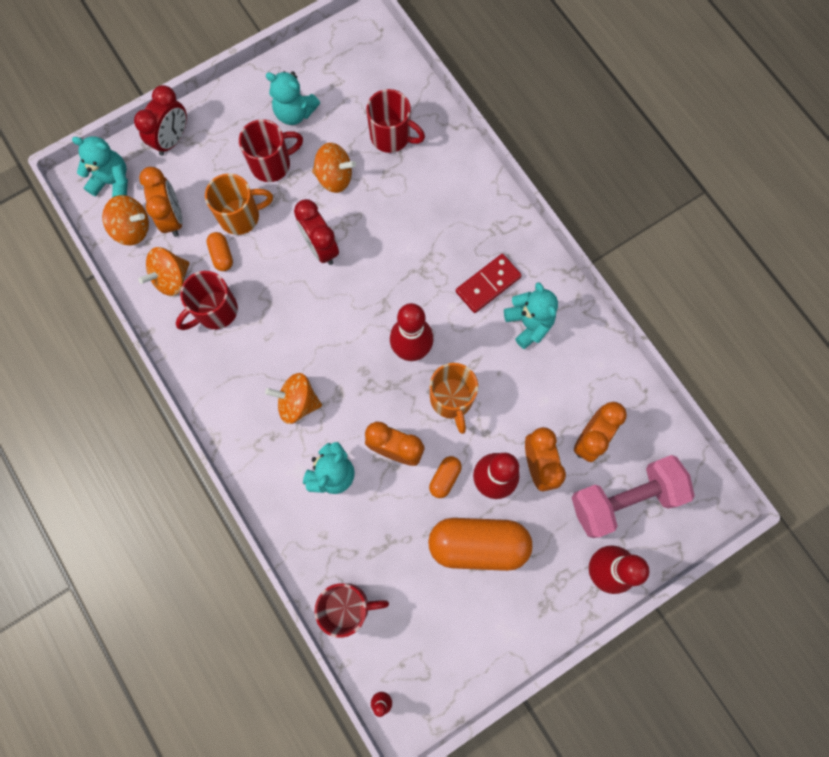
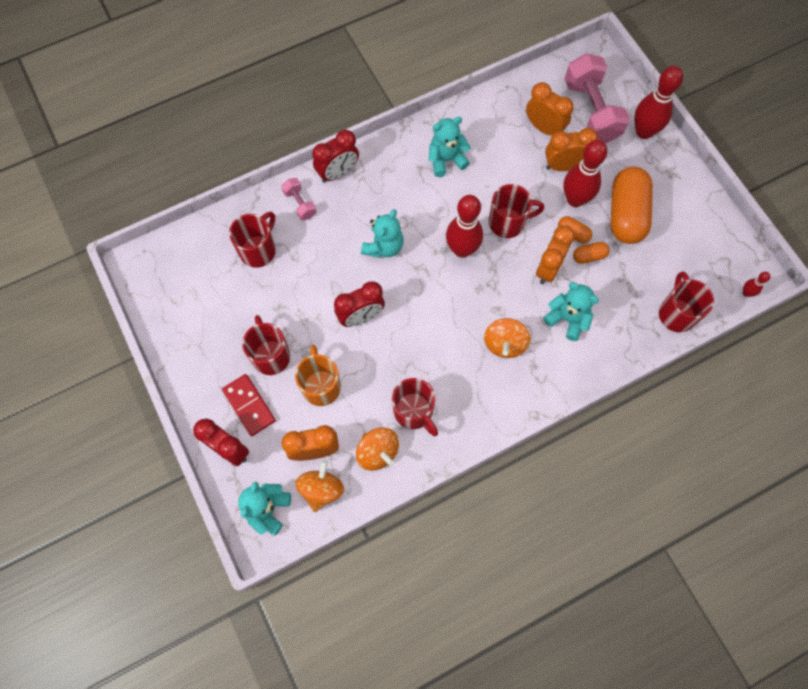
camera: 85 degrees left, 5 degrees down
(222, 255) = (359, 404): orange capsule -> orange capsule (589, 256)
(295, 113) = (219, 332): turquoise teddy bear -> turquoise teddy bear (383, 246)
(334, 177) = (292, 301): orange spinning top -> none
(451, 399) = (508, 222): orange mug -> red mug
(452, 171) = (300, 204): none -> pink dumbbell
(488, 284) = (409, 186): red domino -> red domino (249, 405)
(496, 205) = (338, 173): none -> red clock

